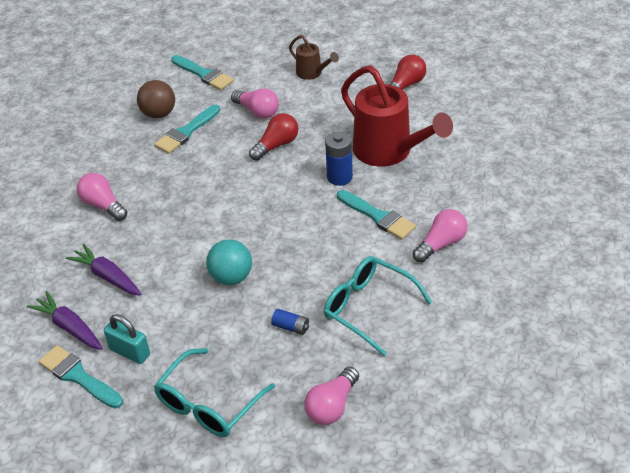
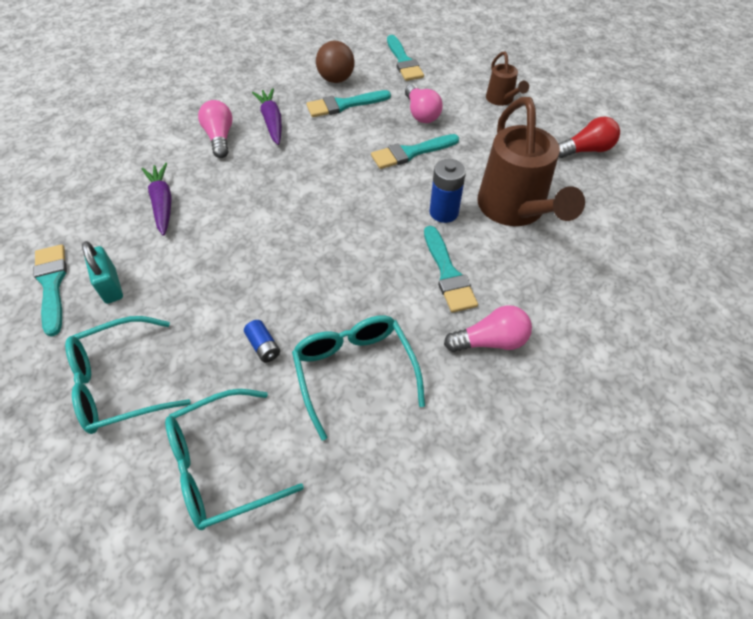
camera: 30 degrees right, 10 degrees up
(70, 327) = (91, 234): purple carrot -> purple carrot (272, 122)
(231, 277) = (258, 261): turquoise ball -> none
(276, 145) = (411, 153): red light bulb -> turquoise brush
(332, 406) = (222, 465): pink light bulb -> turquoise glasses
(389, 152) = (514, 210): red watering can -> brown watering can

